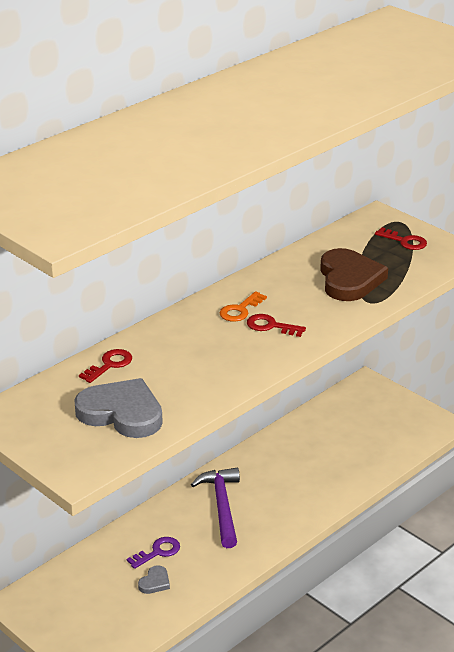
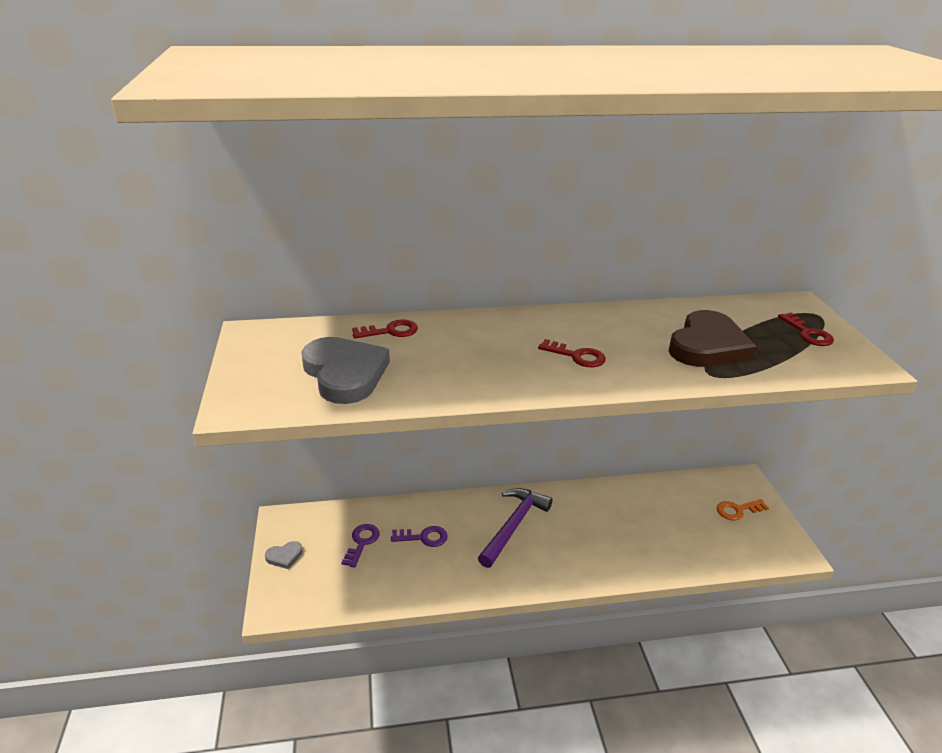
camera: 35 degrees right, 0 degrees up
(109, 582) = (362, 542): none -> purple key
(155, 582) = (395, 563): grey heart -> grey heart (284, 556)
(240, 310) = (563, 332): orange key -> orange key (737, 510)
(271, 326) = (577, 356): red key -> red key turned 150 degrees clockwise

